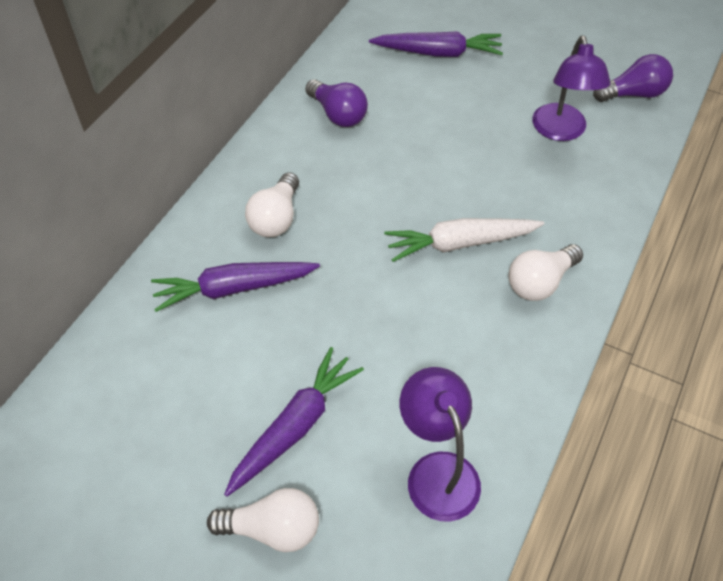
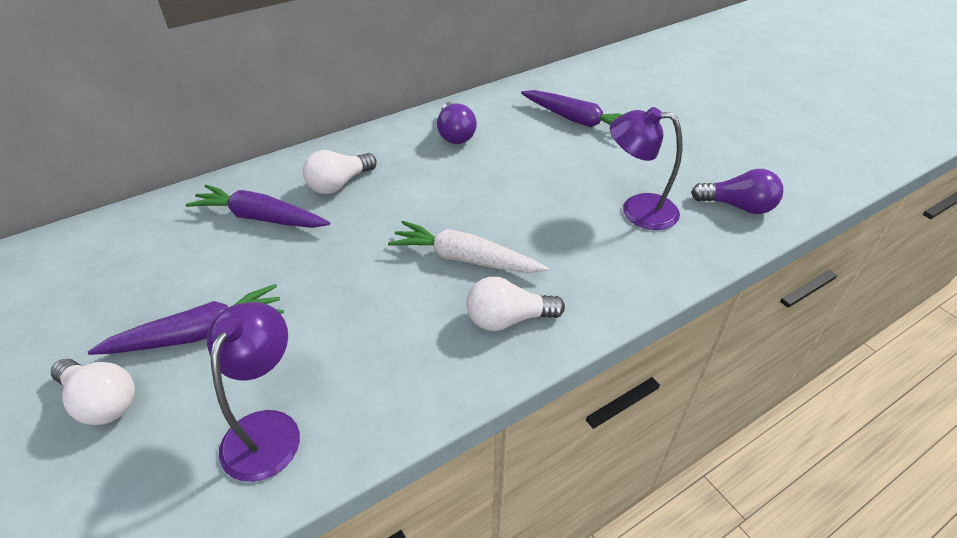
camera: 30 degrees right, 10 degrees down
(560, 131) = (637, 210): purple lamp -> purple lamp turned 75 degrees clockwise

